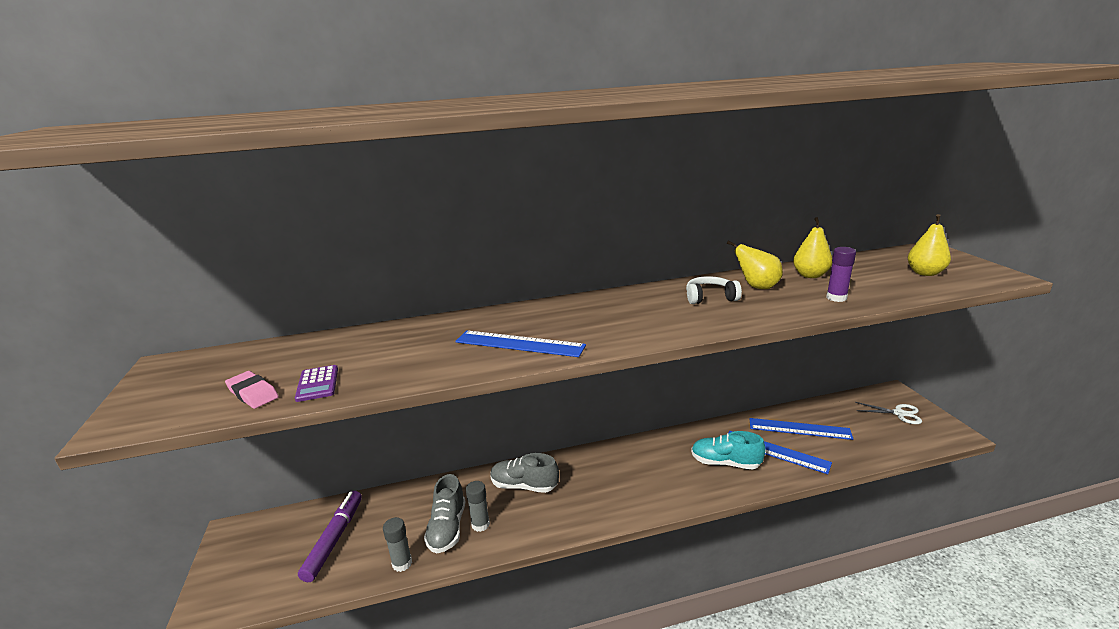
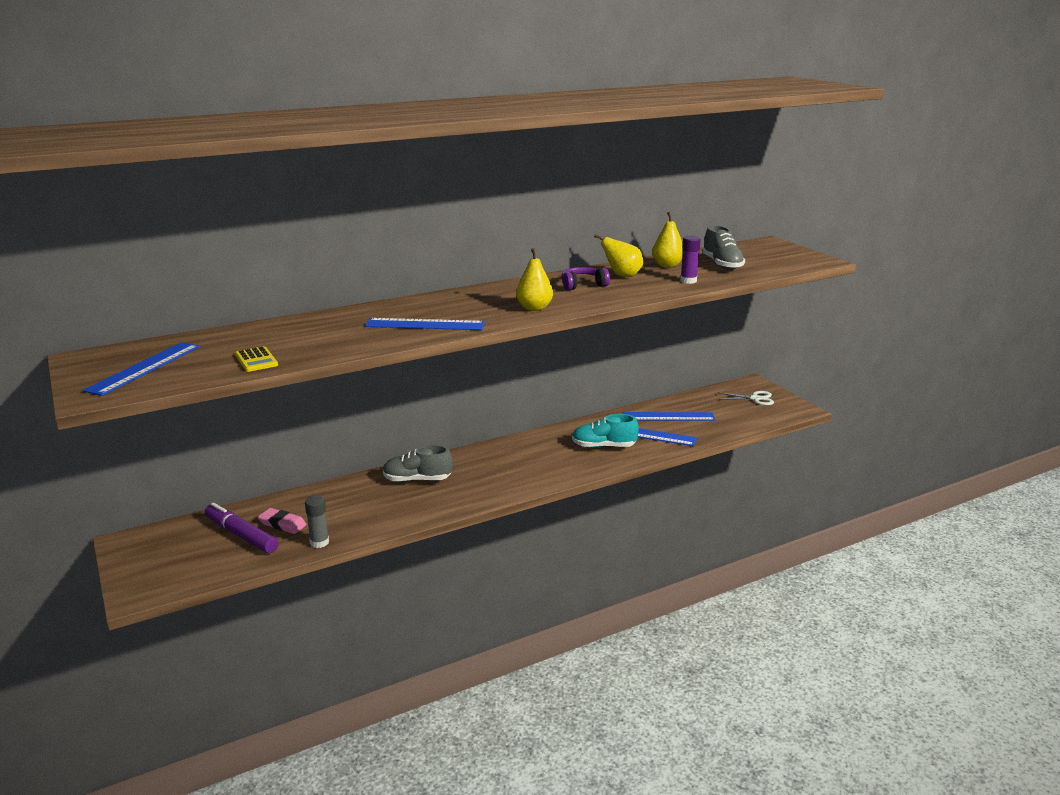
camera: 15 degrees left, 0 degrees up
(204, 385) = (144, 368): none -> blue ruler
(253, 393) = (200, 369): pink eraser -> pink eraser (282, 524)
(317, 384) = (256, 360): purple calculator -> yellow calculator
(334, 539) = (241, 535): purple marker -> purple marker turned 45 degrees counterclockwise
(447, 528) = (353, 516): grey shoe -> grey shoe (722, 265)
(480, 524) = (384, 510): grey glue stick -> none
(710, 298) = (583, 285): white headphones -> purple headphones
(925, 273) = (761, 260): yellow pear -> yellow pear (534, 308)

